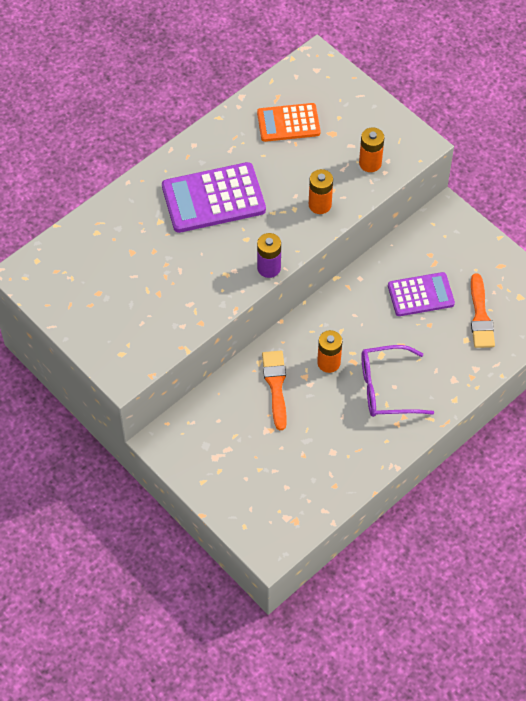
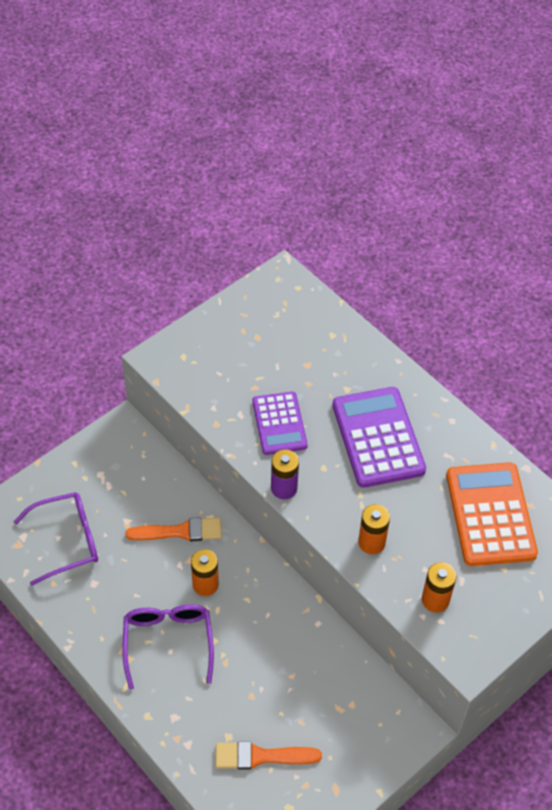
camera: 90 degrees right, 5 degrees down
(288, 123) = (490, 514): orange calculator -> orange calculator, size x1.54
(290, 478) = (67, 541): none -> purple glasses
(421, 295) = (293, 689): purple calculator -> purple calculator (279, 424)

